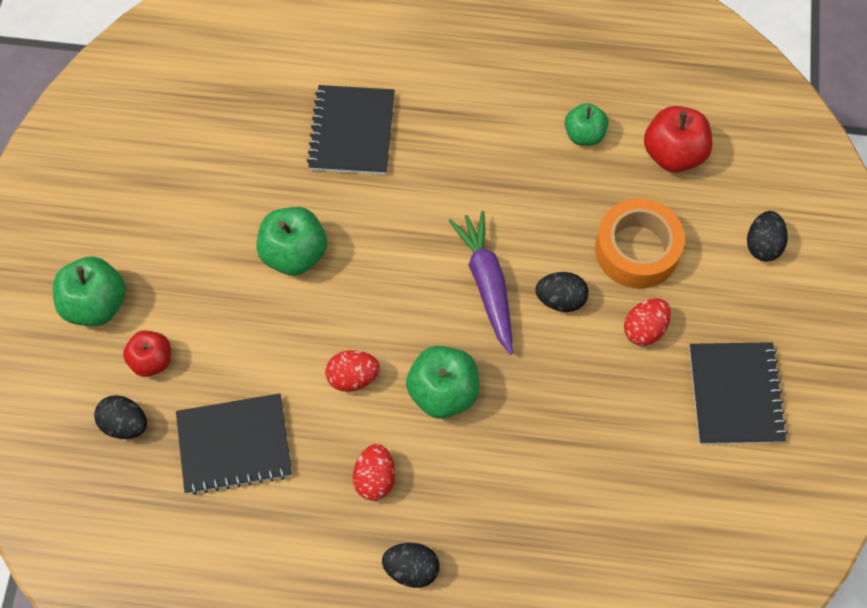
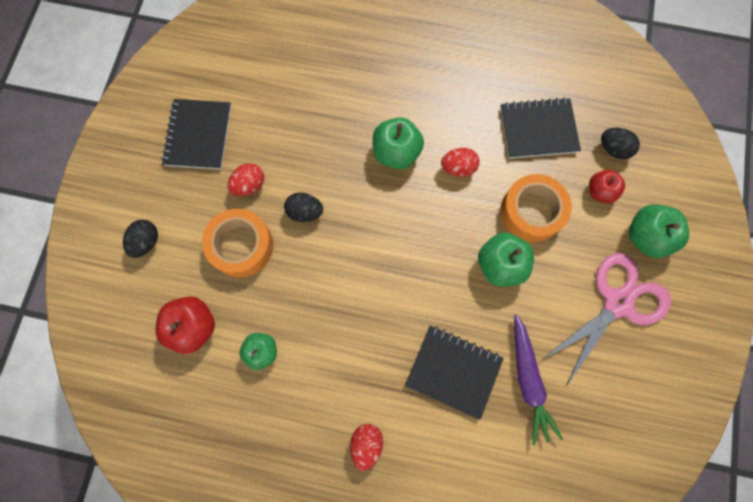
camera: 175 degrees left, 10 degrees up
(145, 220) = (617, 303): none -> pink scissors
(250, 325) = (531, 212): none -> orange tape
(352, 132) = (453, 371): black notebook -> black notebook turned 75 degrees counterclockwise
(375, 479) = (445, 101): red egg -> red egg (366, 444)
(411, 569) = (425, 48): black egg -> none
(487, 284) = (357, 228): purple carrot -> purple carrot (528, 380)

